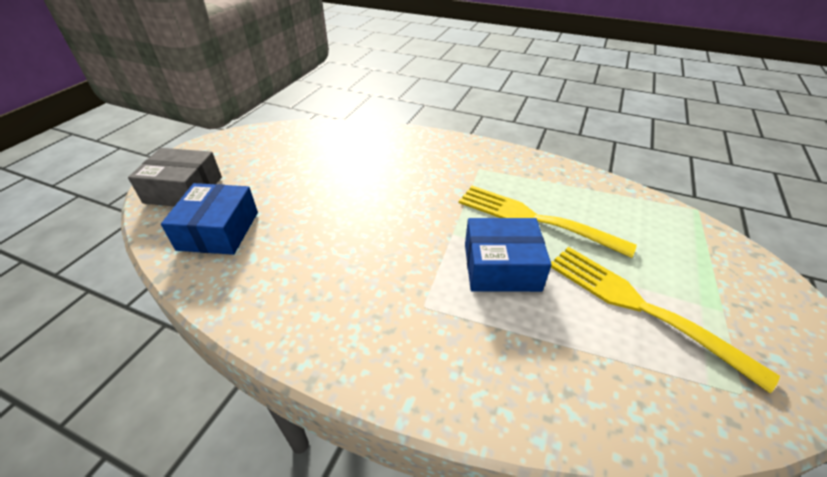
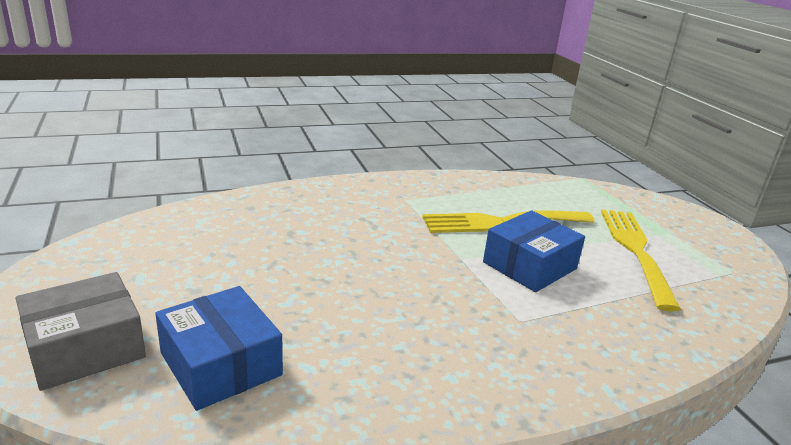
camera: 45 degrees left, 15 degrees down
(639, 306) = (635, 250): yellow fork -> yellow fork turned 90 degrees clockwise

